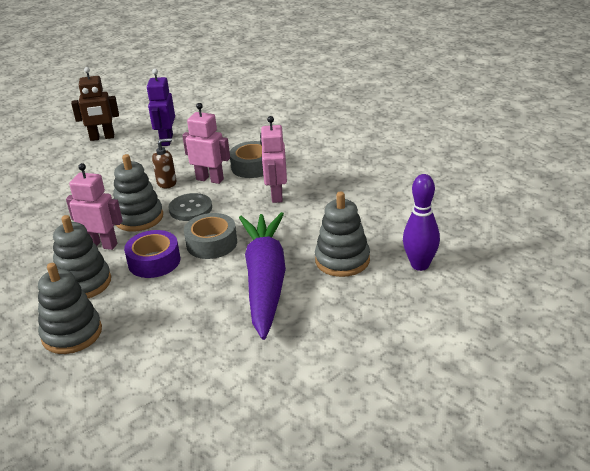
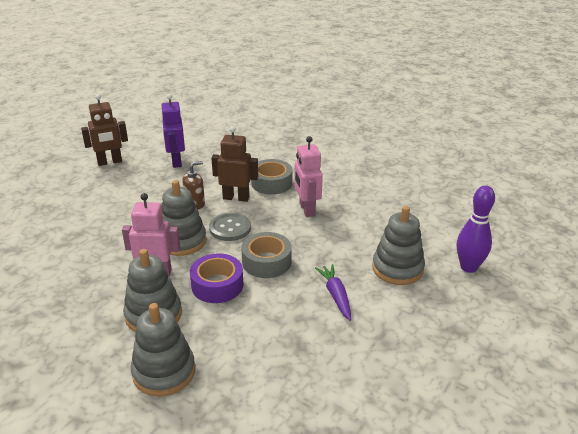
camera: 15 degrees left, 0 degrees up
(210, 179) = (236, 198): pink robot -> brown robot
(265, 281) = (336, 295): purple carrot -> purple carrot, size x0.43

